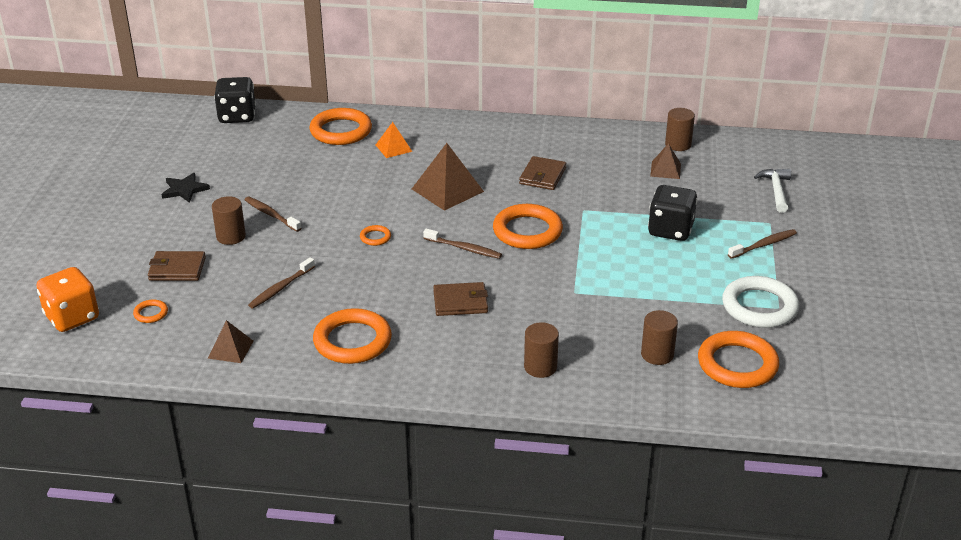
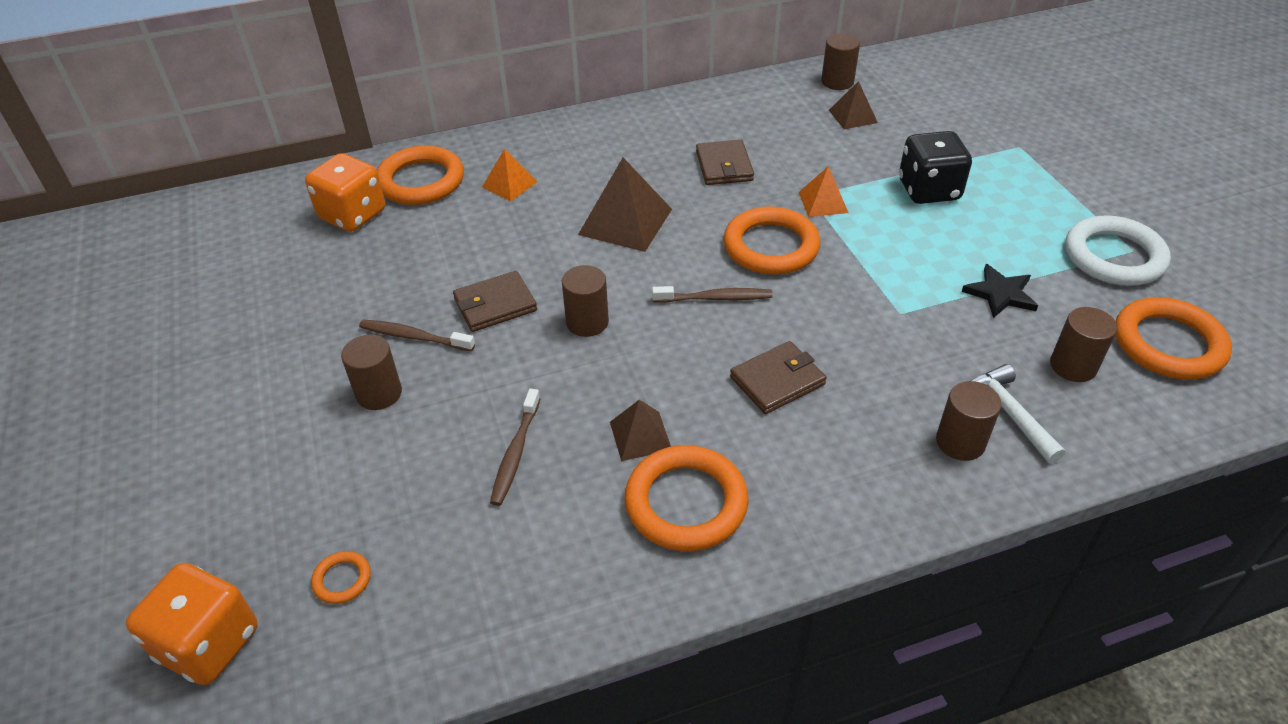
camera: 25 degrees left, 10 degrees up
(177, 269) = (332, 480): brown wallet -> brown wallet (495, 305)
(184, 190) = (254, 340): black star -> black star (1000, 294)
(230, 349) = (517, 594): brown pyramid -> brown pyramid (640, 435)
(237, 116) = (258, 202): black dice -> none
(286, 139) = (353, 215): none -> orange dice
(375, 237) = (587, 322): orange ring -> brown cylinder
(588, 216) = (823, 202): none -> orange pyramid
(763, 245) = (1040, 176): brown toothbrush -> none
(776, 190) = (988, 106): white hammer -> white hammer (1009, 413)

